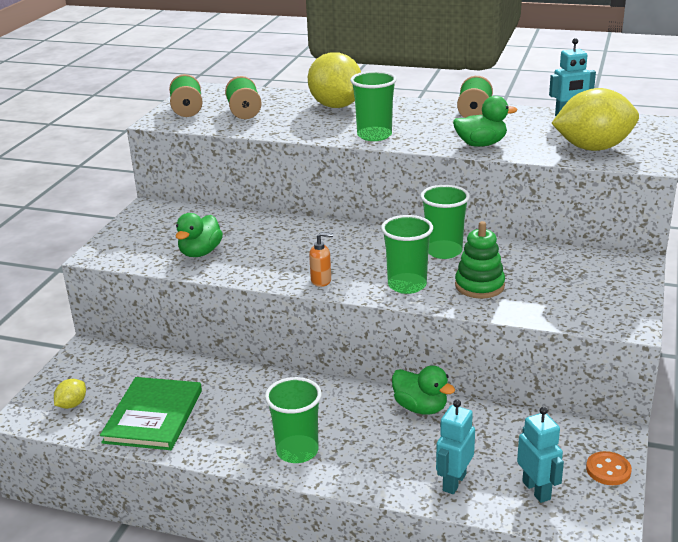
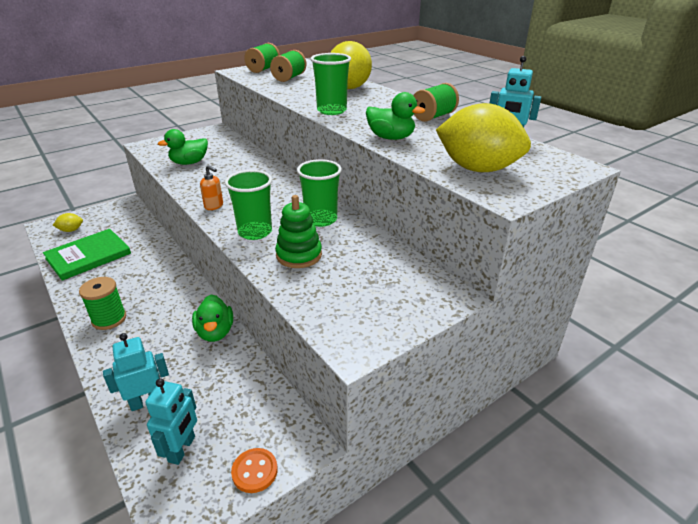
camera: 35 degrees right, 5 degrees up
(297, 451) = (109, 319): green cup -> green spool

